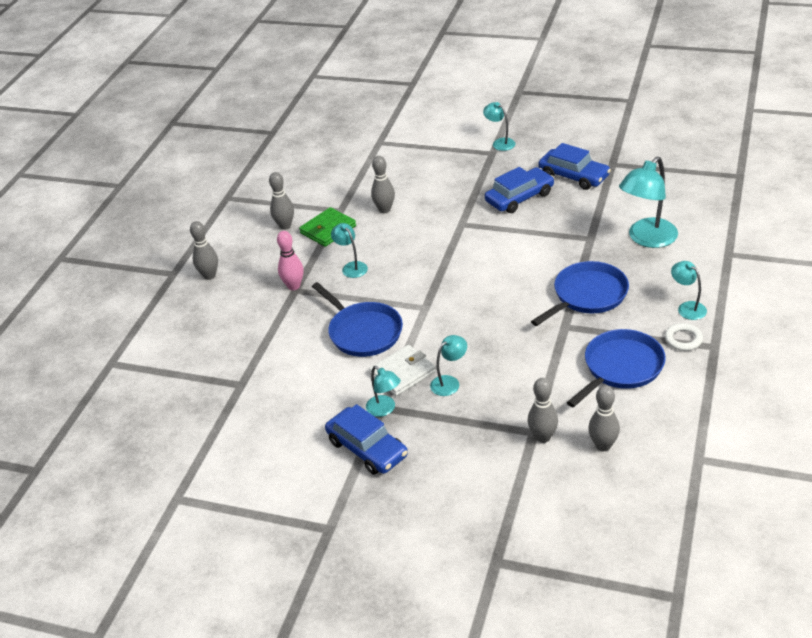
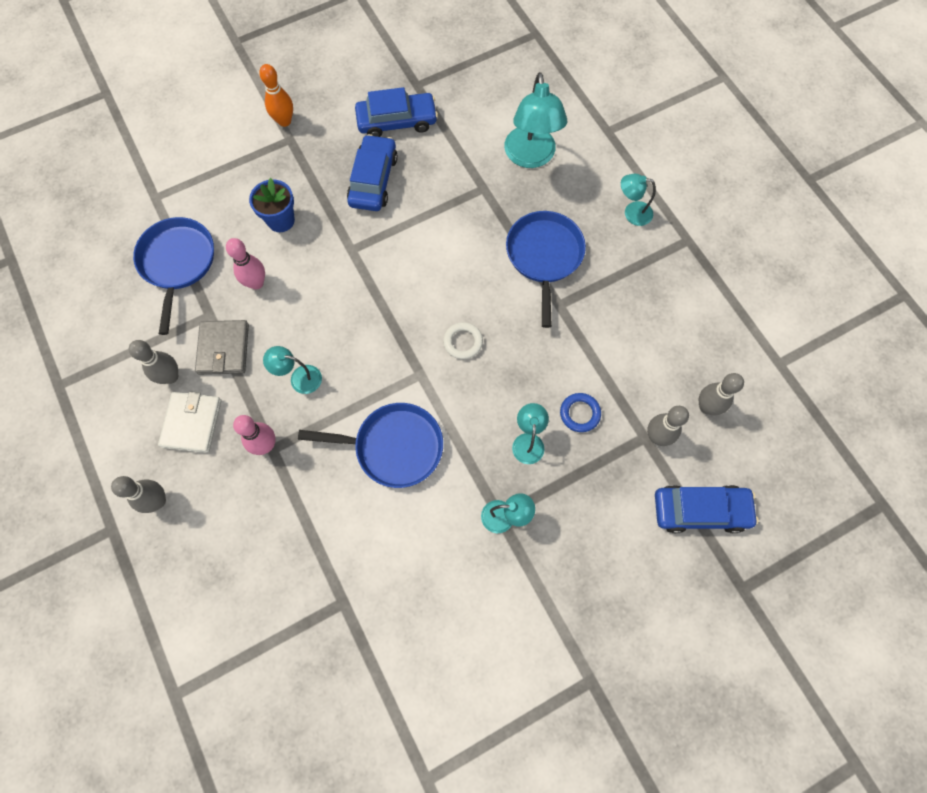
camera: 50 degrees left, 30 degrees up
(328, 229) = (223, 349): green wallet -> grey wallet
(367, 448) = (534, 571): blue car -> blue car (700, 510)
(384, 210) = (256, 283): grey bowling pin -> pink bowling pin
(402, 373) = (478, 464): white wallet -> white wallet (192, 423)
(436, 188) = (281, 220): none -> blue flower pot
(500, 142) = (284, 121): turquoise lamp -> orange bowling pin
(503, 390) = (579, 413): none -> blue ring
(621, 367) = (643, 315): blue pan -> blue pan (177, 262)
(683, 339) = (660, 249): white ring -> white ring (463, 342)

